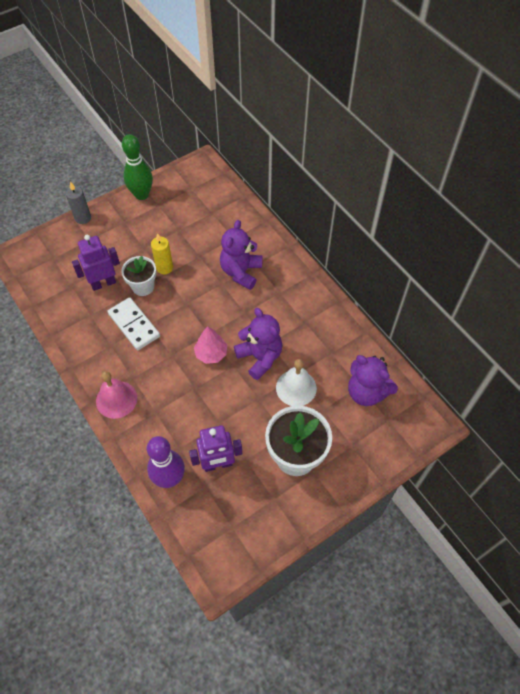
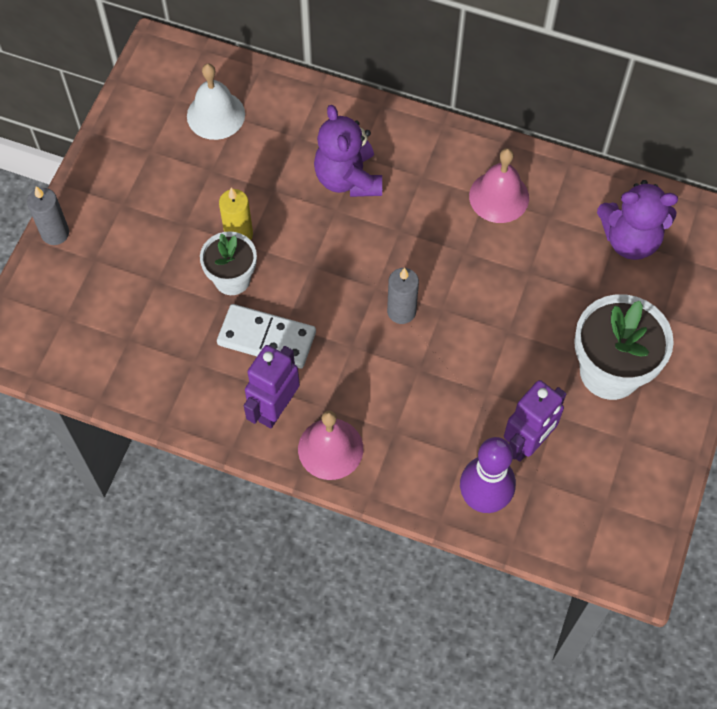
camera: 35 degrees left, 5 degrees up
(103, 283) = (172, 308): purple robot -> purple robot (275, 408)
(141, 195) = (112, 149): green bowling pin -> none
(211, 353) = (401, 311): pink tree -> grey candle
(260, 357) = (467, 277): purple teddy bear -> none
(296, 388) = (543, 288): white bell -> white bell (216, 115)
(312, 326) = (499, 197): none -> pink bell

